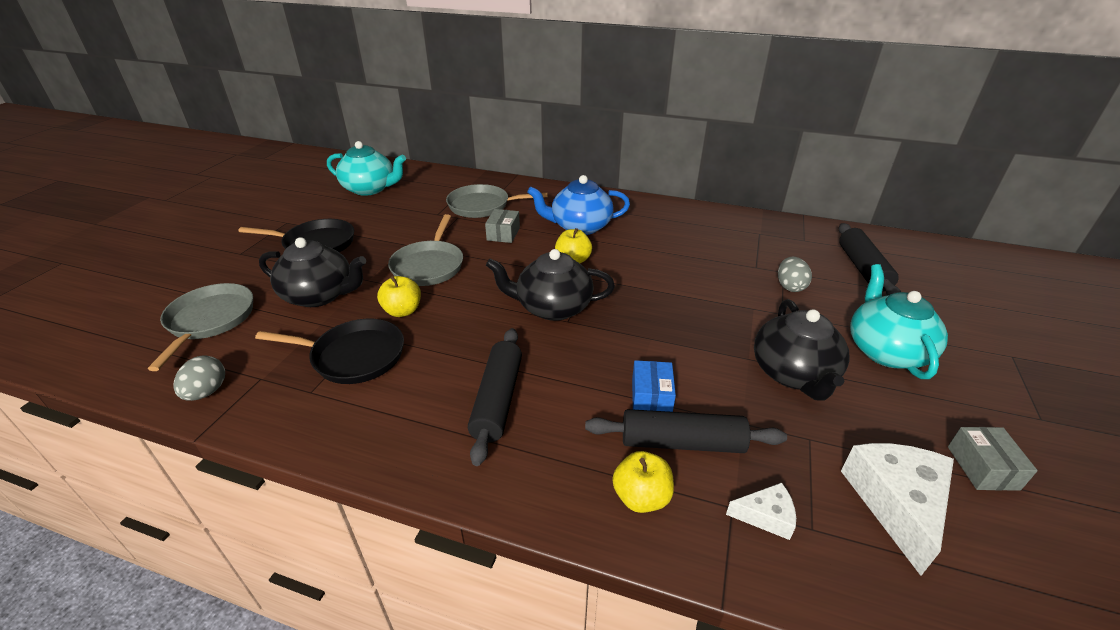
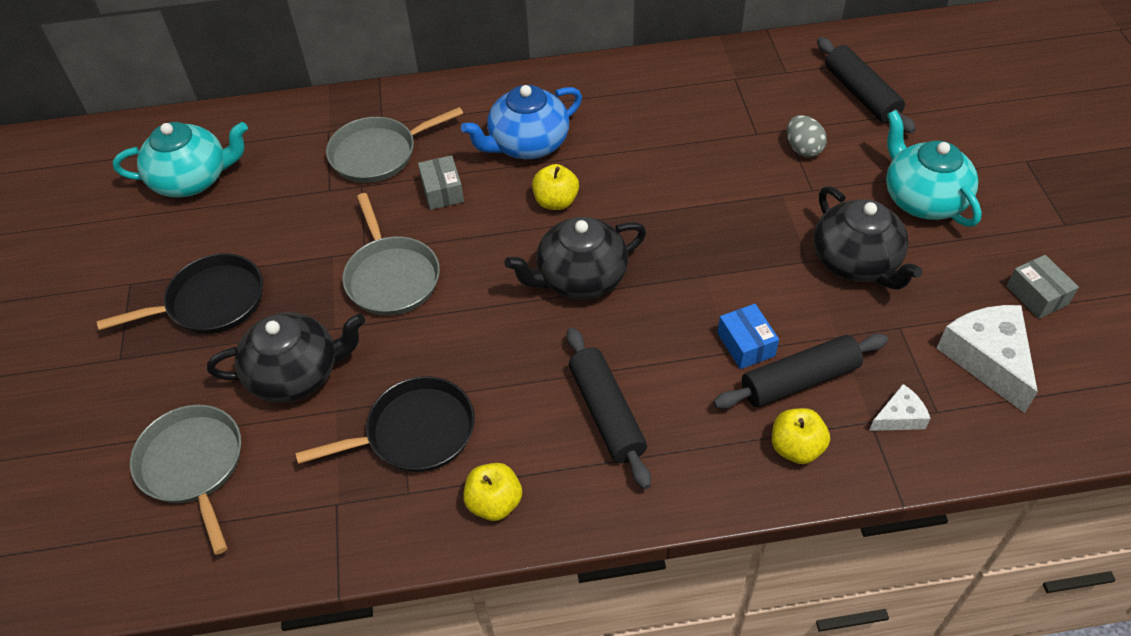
camera: 25 degrees left, 15 degrees up
(207, 392) = (293, 546): grey egg -> none
(402, 311) = (417, 353): yellow apple -> yellow apple (494, 503)

